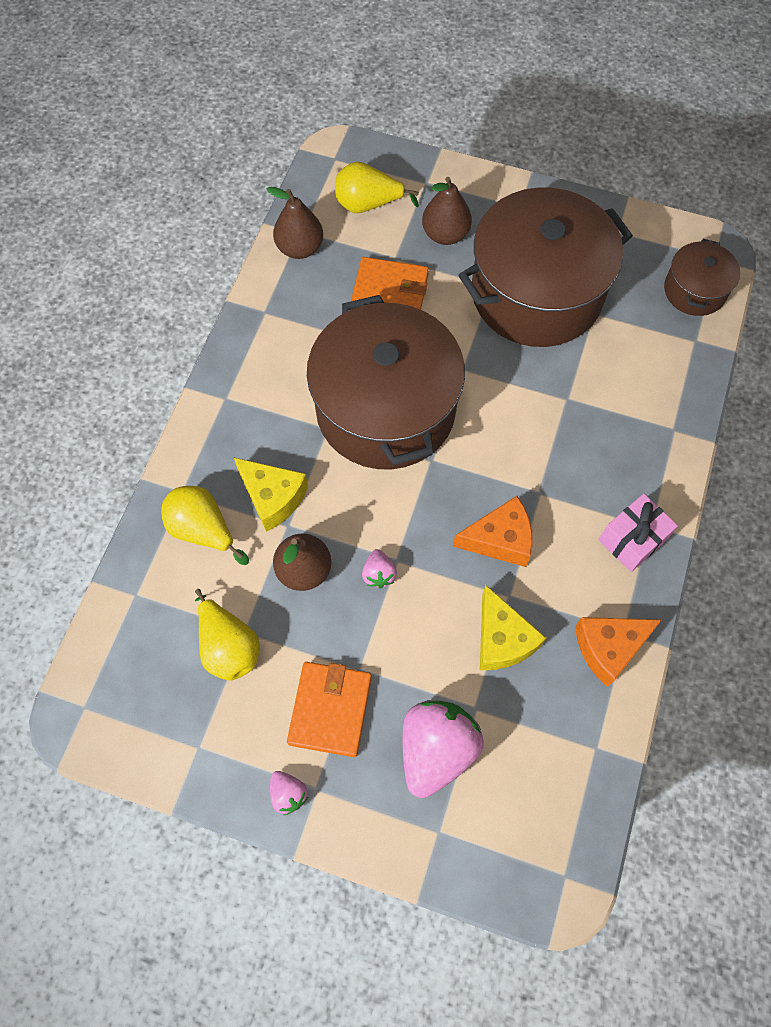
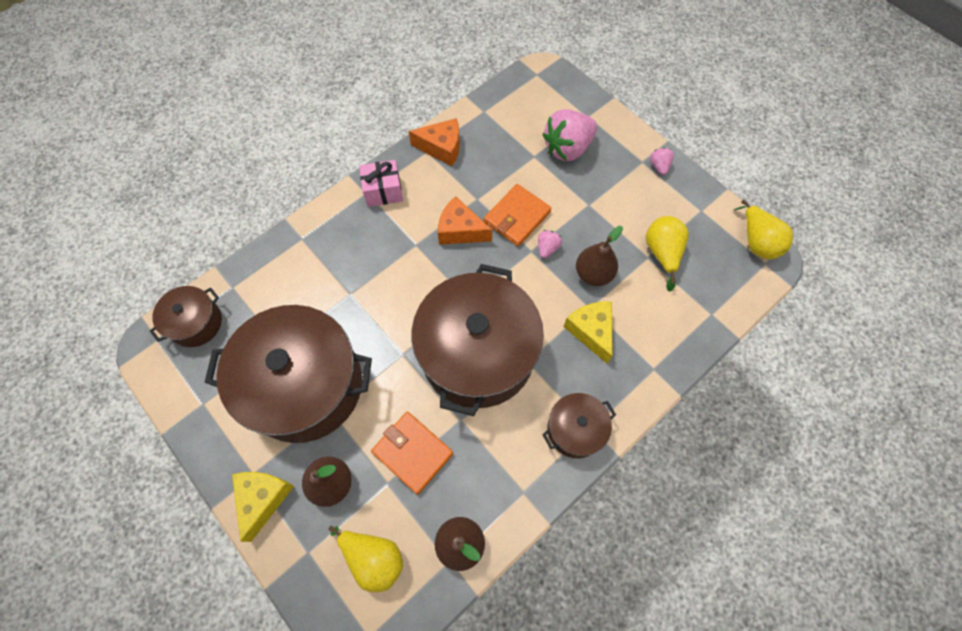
camera: 150 degrees left, 0 degrees up
(203, 530) = (649, 333): yellow pear -> yellow pear (756, 242)
(241, 388) = (575, 429): none -> brown pot
(330, 709) = (616, 193): orange wallet -> orange wallet (517, 217)
(502, 639) = (497, 179): yellow cheese -> yellow cheese (263, 498)

